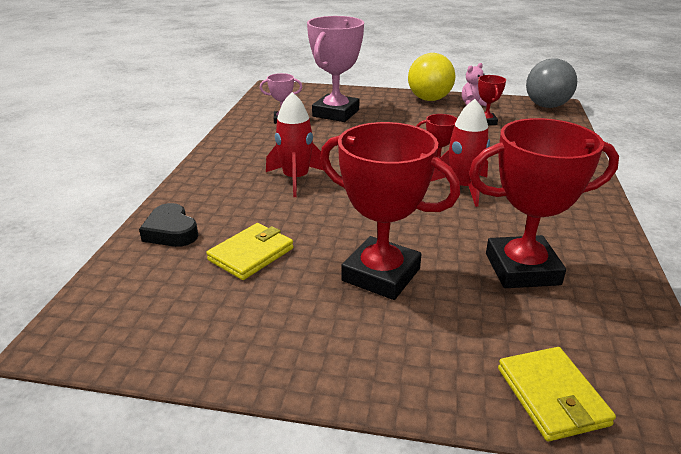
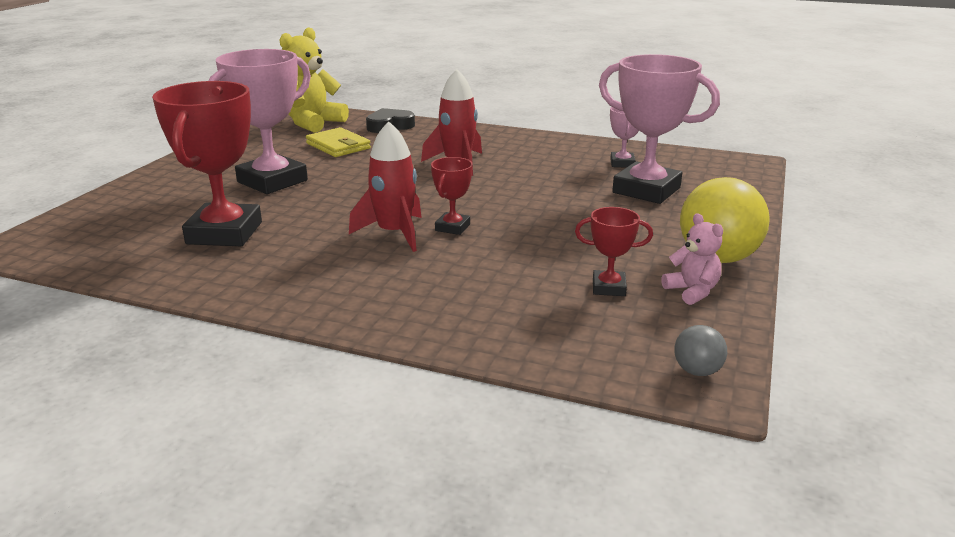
camera: 100 degrees right, 5 degrees down
(148, 296) = (312, 123): none -> yellow teddy bear
(381, 274) = (272, 181): red trophy -> pink trophy
(546, 106) = (697, 371): grey ball -> grey ball, size x0.47
(552, 396) = (92, 213): yellow wallet -> none

